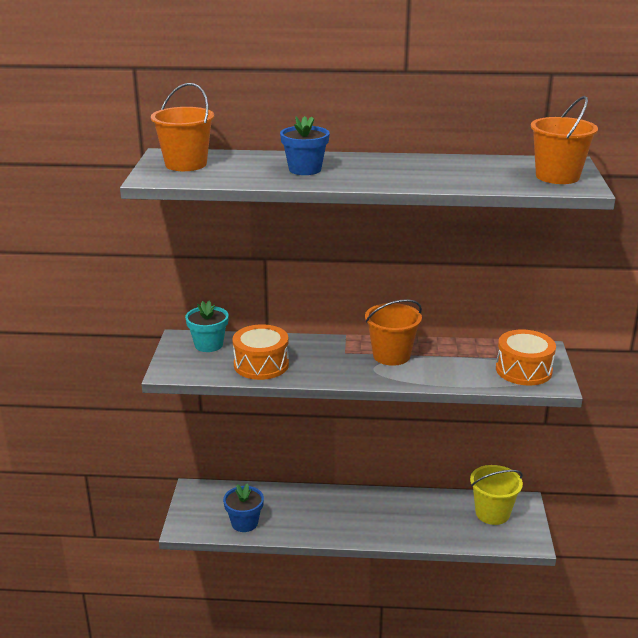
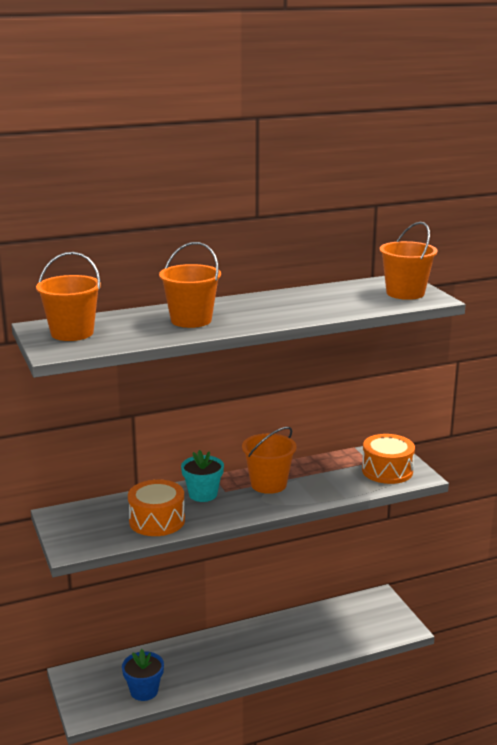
camera: 25 degrees left, 5 degrees down
(208, 345) = (90, 514): turquoise flower pot -> turquoise flower pot (203, 494)
(305, 169) = (191, 320): blue flower pot -> orange bucket
(492, 513) = (361, 613): yellow bucket -> none

